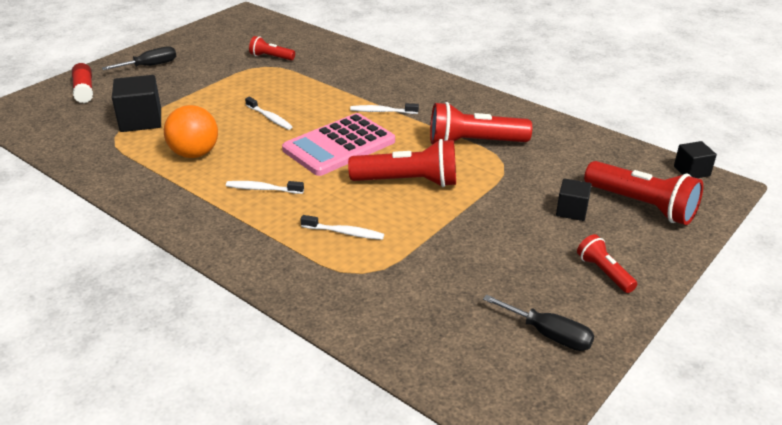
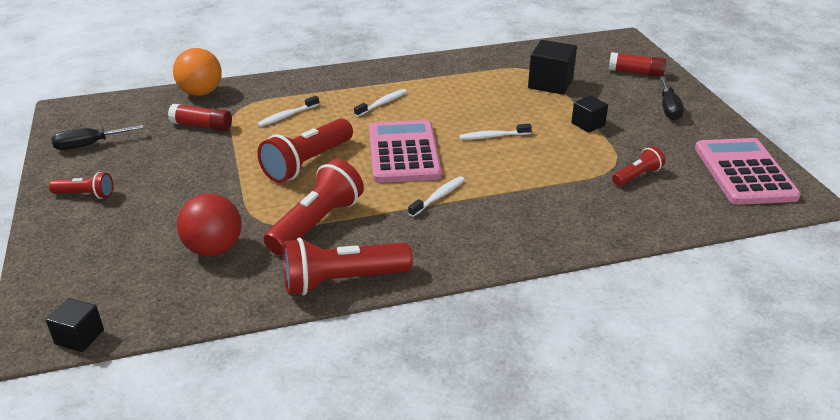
camera: 125 degrees right, 0 degrees up
(194, 154) = (467, 92): orange ball -> orange ball (201, 93)
(229, 30) = (744, 172): none -> pink calculator
(423, 277) = (202, 126): none -> red glue stick
(557, 168) = (214, 249): none -> red ball
(571, 211) = (157, 221): black cube -> black cube (588, 124)
(642, 206) = (100, 264): red flashlight -> red flashlight (342, 281)

